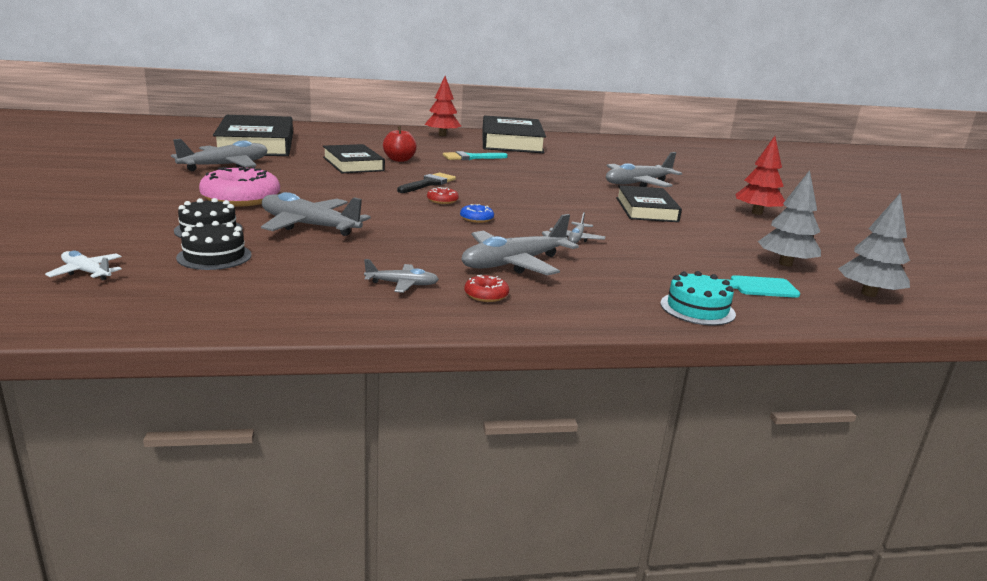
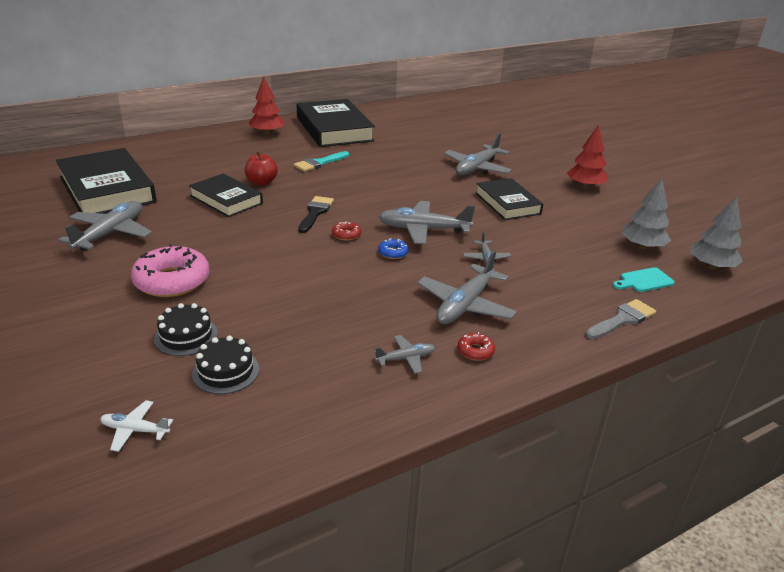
camera: 20 degrees left, 10 degrees up
(308, 226) = (267, 304): grey plane -> grey plane (423, 230)
(697, 309) = (622, 319): turquoise cake -> grey brush

